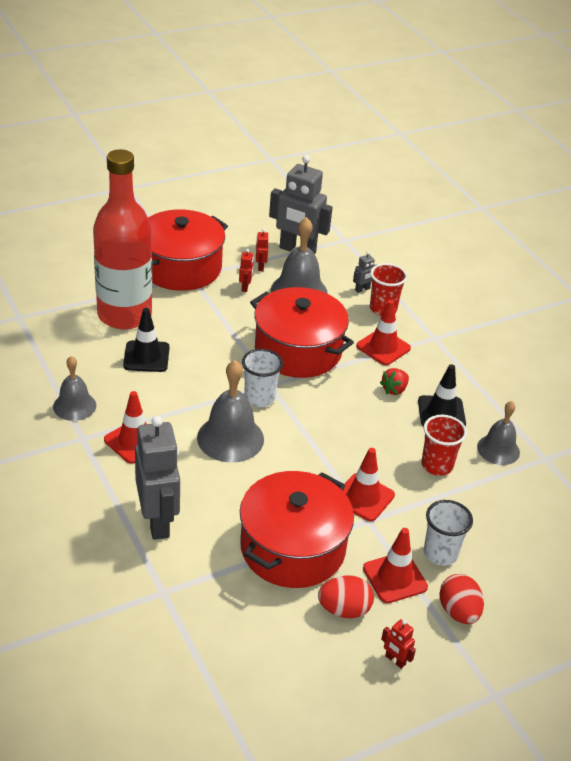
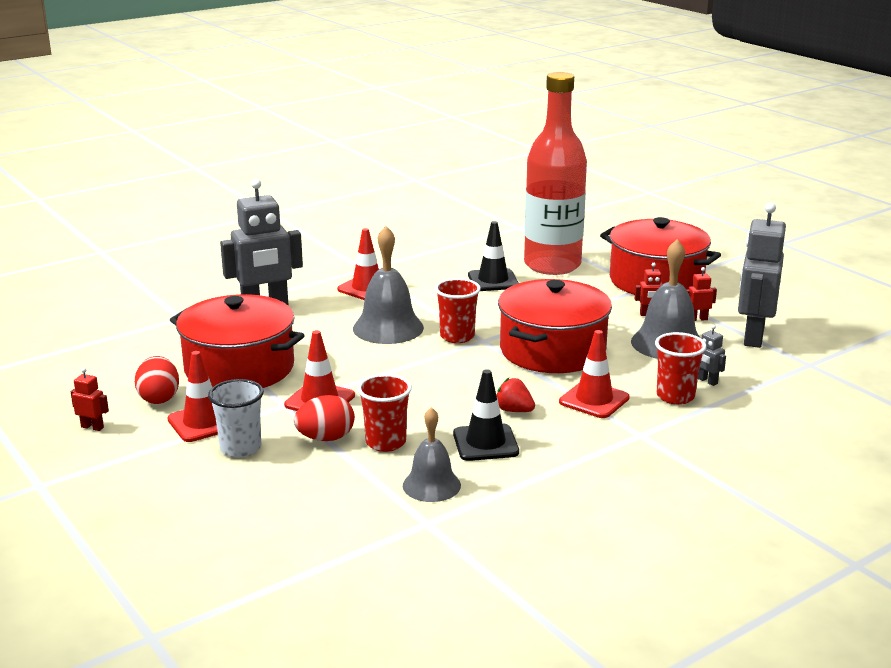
camera: 85 degrees right, 15 degrees down
(74, 406) = (405, 261): grey bell -> none
(259, 398) = (457, 336): white cup -> red cup
(395, 660) = (92, 427): red robot -> red robot turned 75 degrees clockwise
(458, 612) = (154, 461): red egg -> red egg (326, 438)

